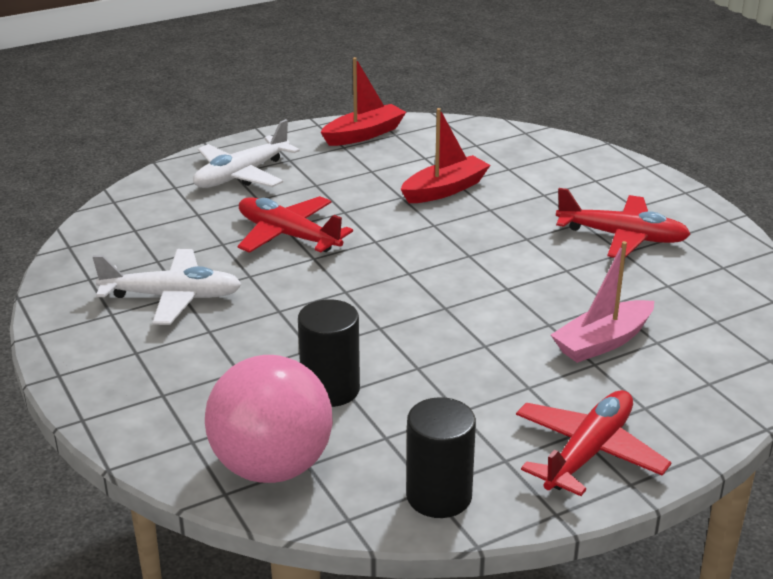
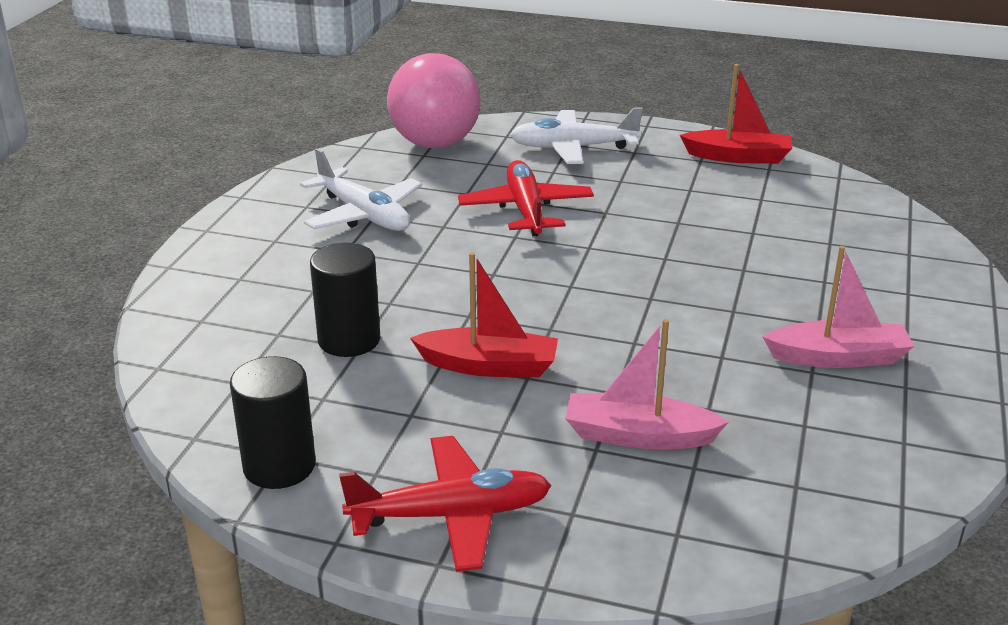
camera: 45 degrees right, 0 degrees up
(272, 466) = (215, 369): pink ball -> pink ball (435, 143)
(445, 189) = (730, 234): red boat -> red boat (489, 366)
(622, 237) = (838, 357): red plane -> pink boat

